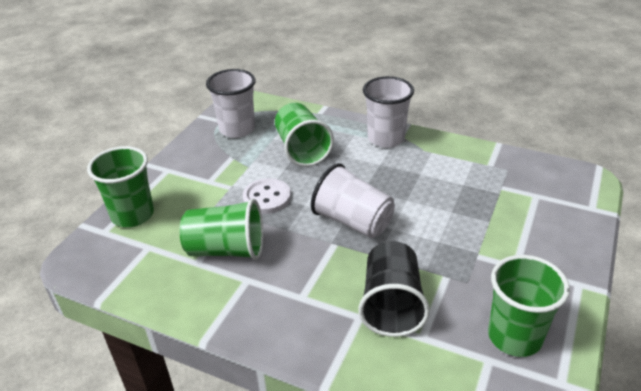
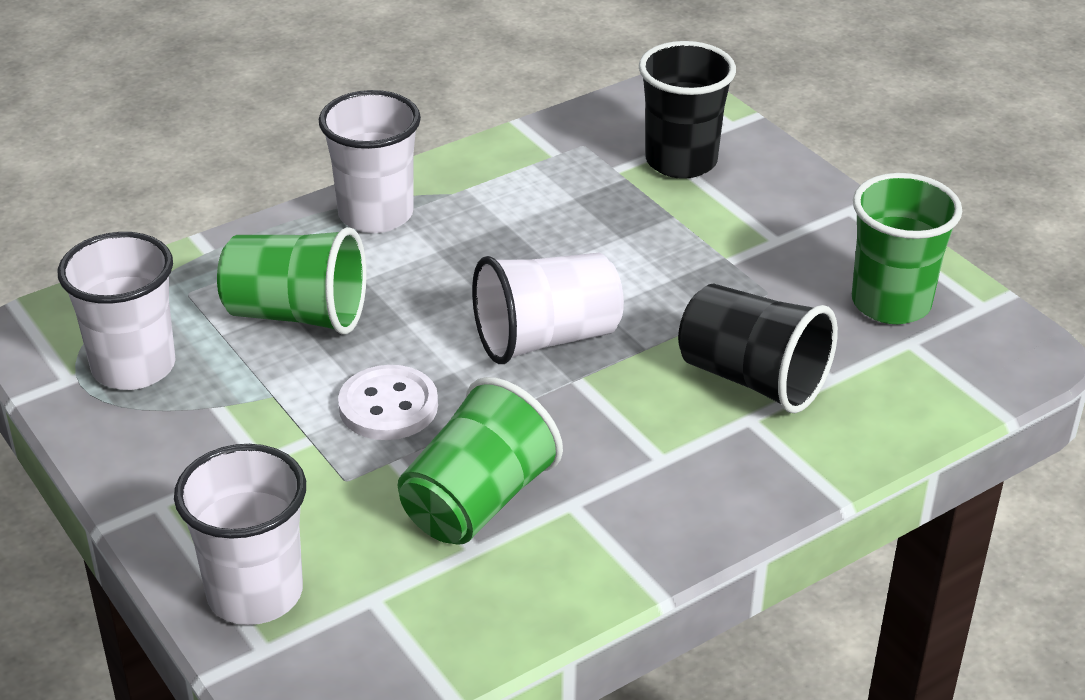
camera: 60 degrees left, 0 degrees up
(133, 215) = (255, 593): green cup -> white cup
(536, 205) = (681, 161): none -> black cup

